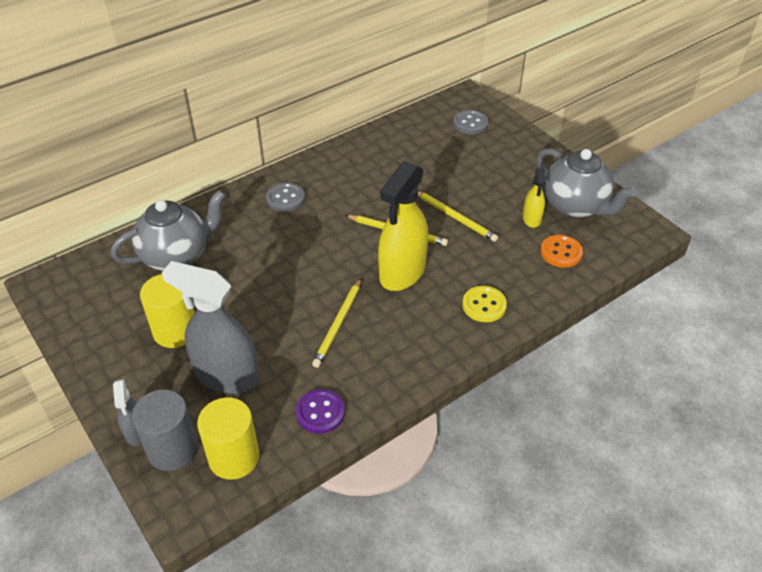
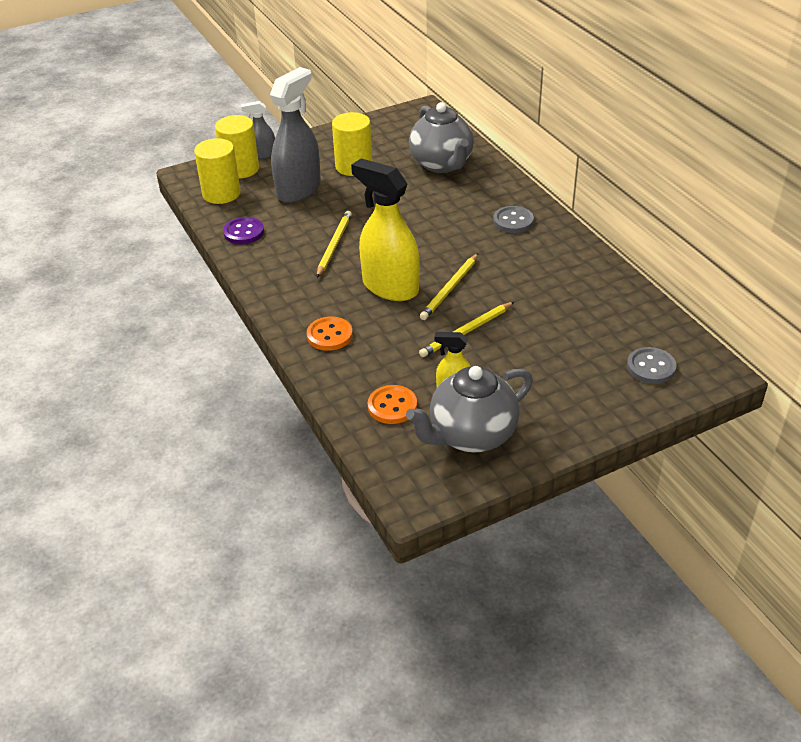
camera: 100 degrees right, 5 degrees down
(172, 449) = (240, 169): grey cylinder -> yellow cylinder
(338, 324) = (334, 245): yellow pencil -> yellow pencil turned 75 degrees clockwise
(484, 305) = (329, 335): yellow button -> orange button

